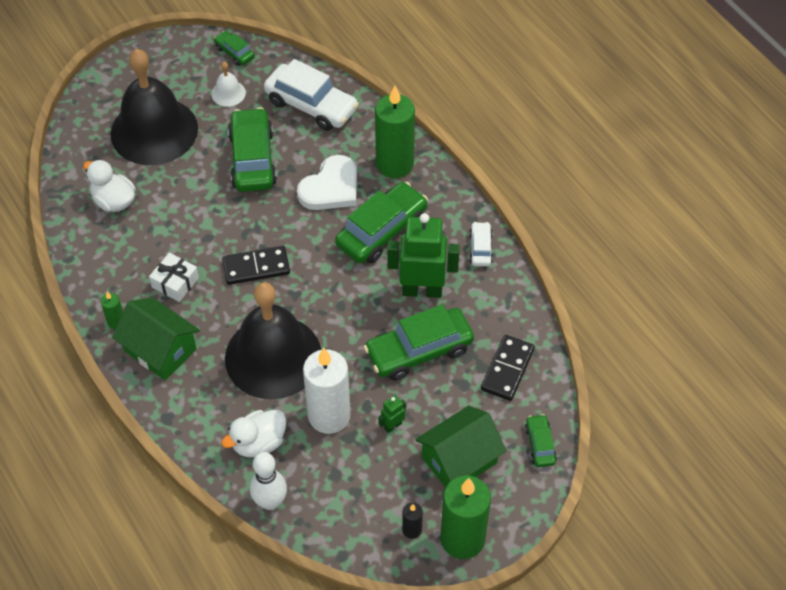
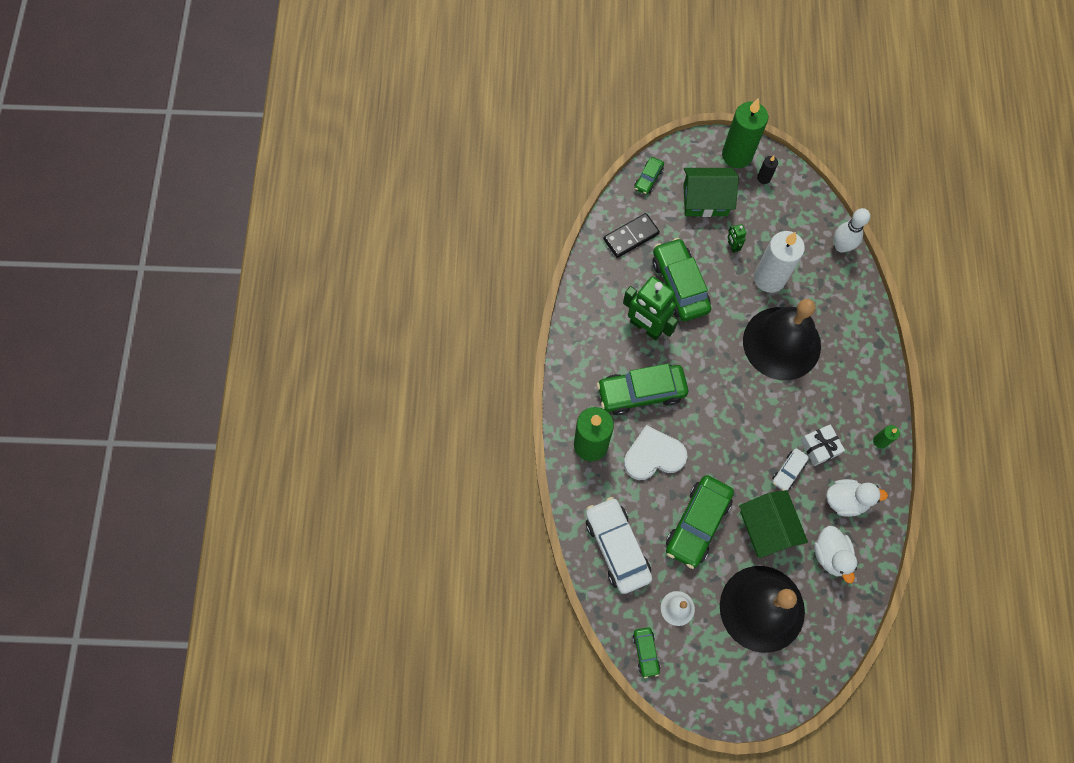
camera: 145 degrees left, 15 degrees up
(160, 350) = (859, 398): green house -> green house (767, 528)
(256, 267) = (752, 421): black domino -> none
(259, 443) = (827, 288): white duck -> white duck (846, 500)
(392, 426) = (732, 246): green robot -> green robot turned 75 degrees clockwise
(419, 351) = (679, 285): green car -> green car turned 120 degrees counterclockwise
(480, 248) = (581, 333): white car -> white car (788, 471)

